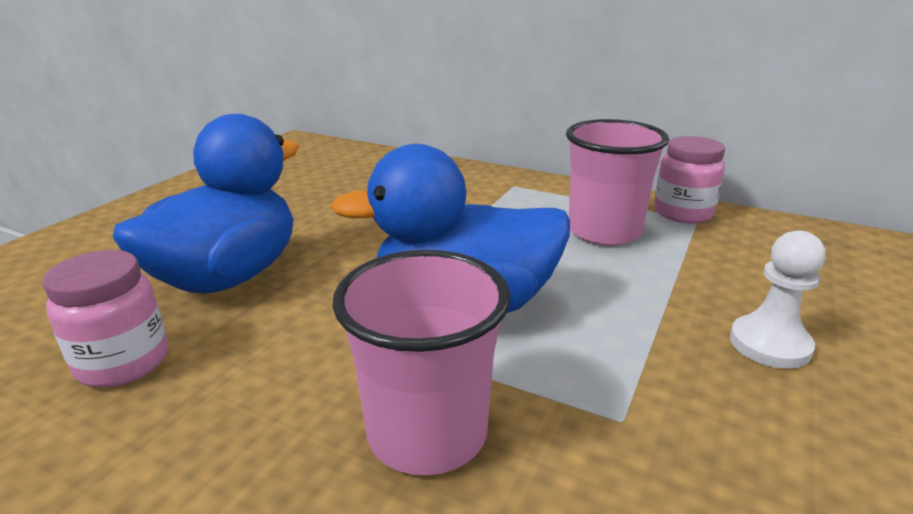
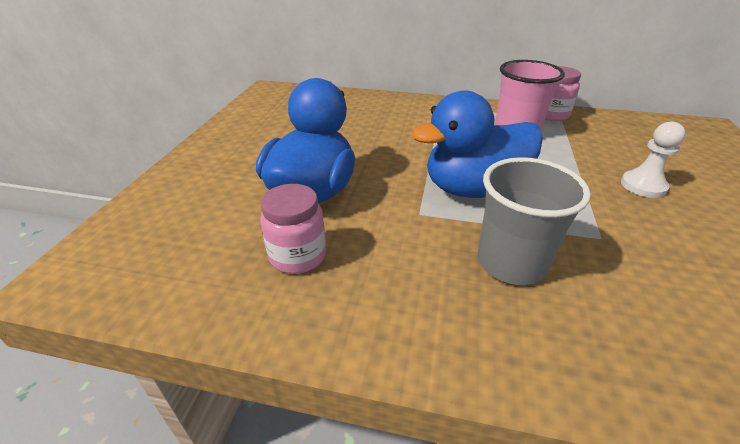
camera: 15 degrees left, 10 degrees up
(427, 433) = (511, 263): pink cup -> grey cup

